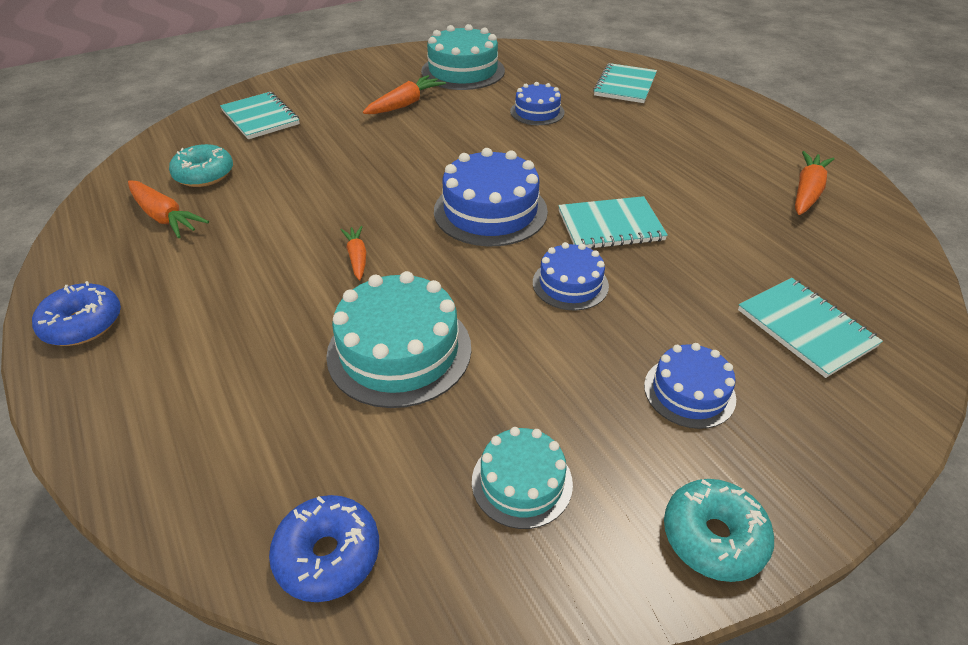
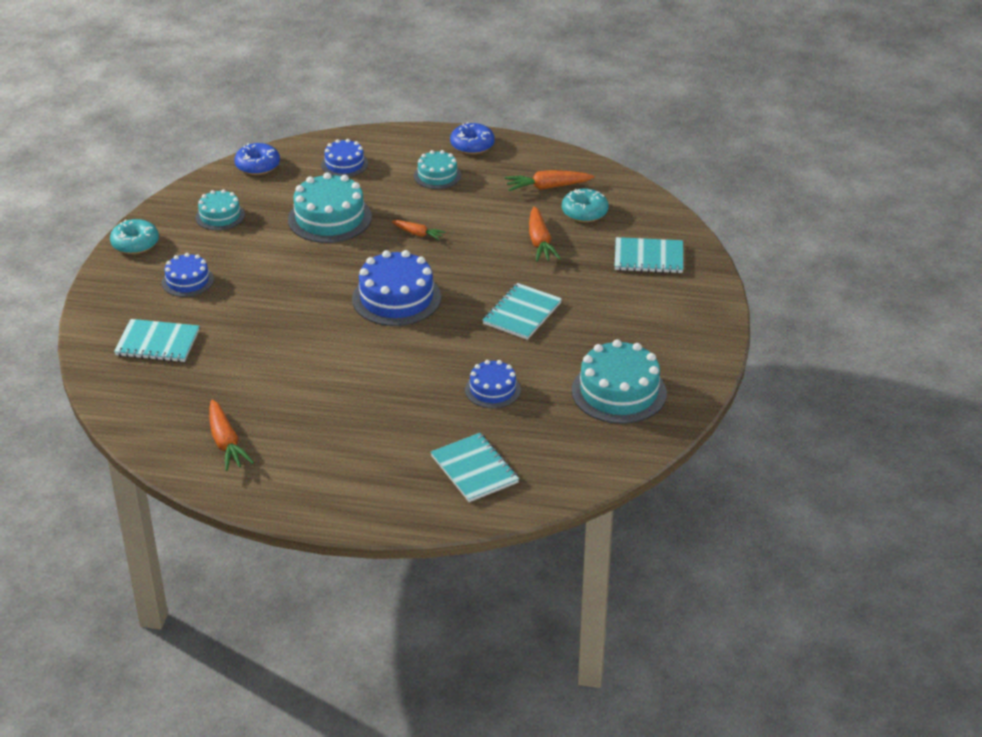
camera: 130 degrees right, 5 degrees down
(199, 313) = (437, 175): none -> turquoise cake
(405, 104) = (590, 331): orange carrot -> orange carrot (540, 242)
(570, 284) = (296, 290): blue cake -> blue cake (344, 164)
(610, 226) = (318, 334): turquoise notebook -> turquoise notebook (522, 313)

